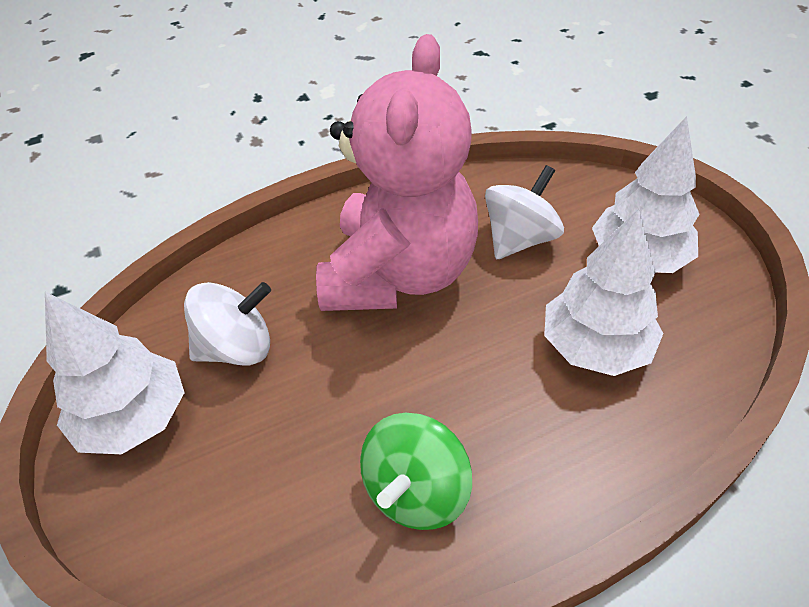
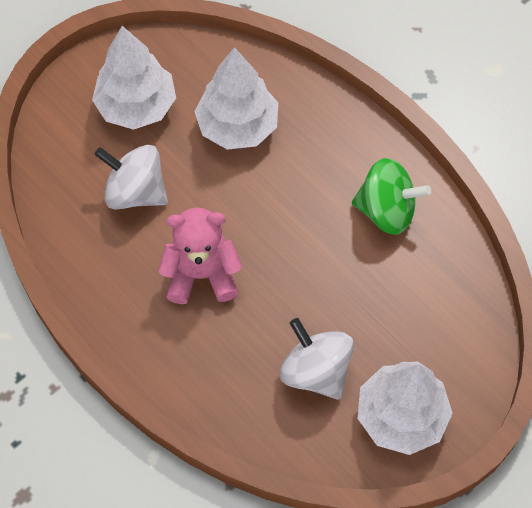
camera: 110 degrees left, 15 degrees up
(399, 274) = (201, 274): pink teddy bear -> pink teddy bear, size x0.54

